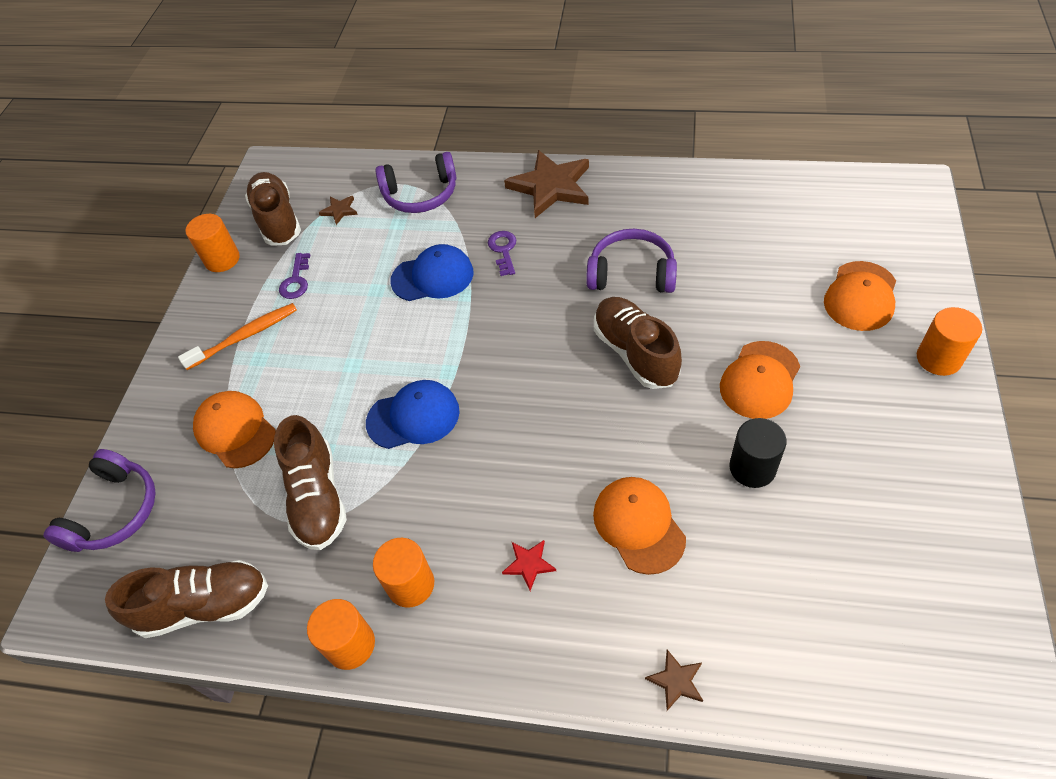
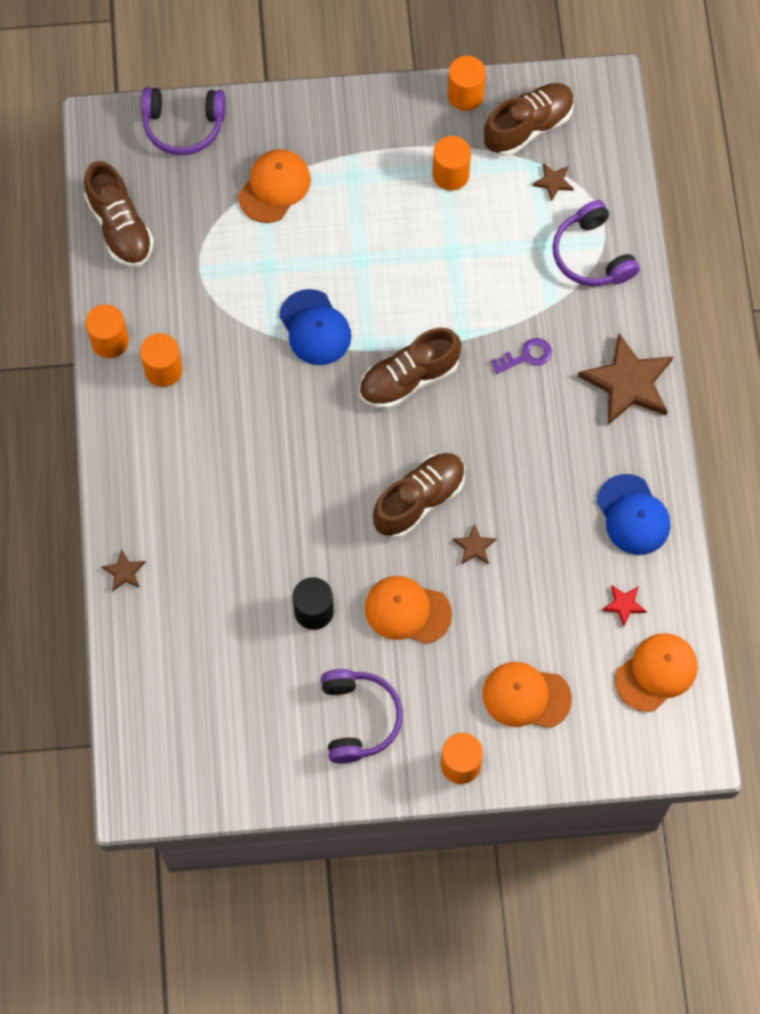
camera: 70 degrees right, 15 degrees up
(245, 336) = (375, 154): orange toothbrush -> none
(296, 281) = (450, 174): purple key -> orange cylinder
(317, 497) = (224, 276): brown shoe -> brown shoe (408, 378)
(432, 276) = (479, 299): blue cap -> blue cap (633, 515)
(529, 564) = (195, 452): red star -> red star (624, 604)
(631, 273) = (518, 482): purple headphones -> purple headphones (358, 718)
(638, 525) = (244, 528): orange cap -> orange cap (656, 672)
(694, 315) = (474, 546): none -> brown star

